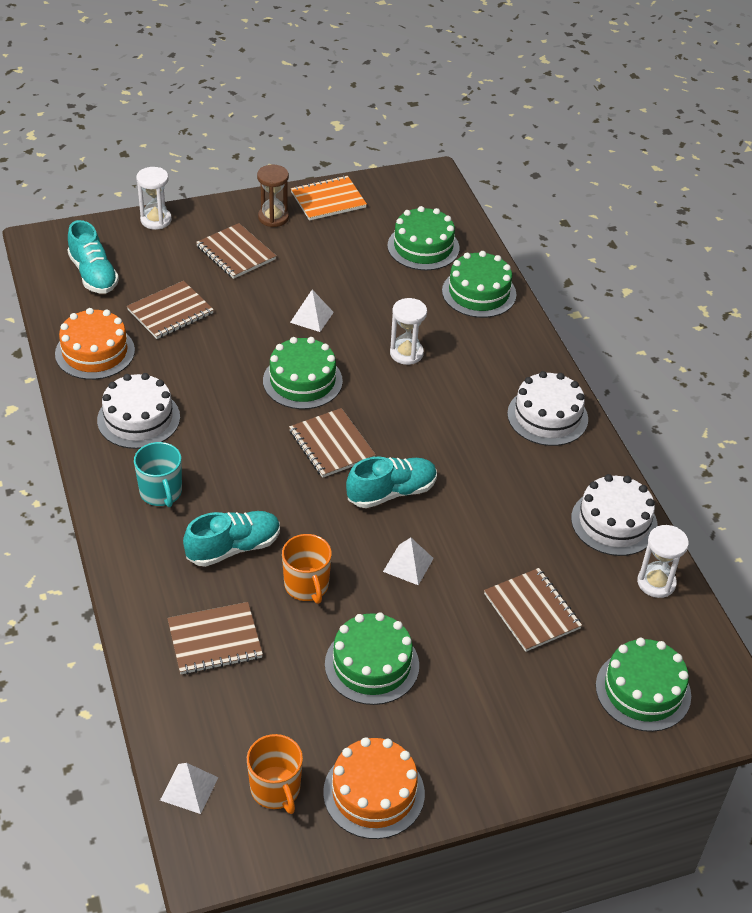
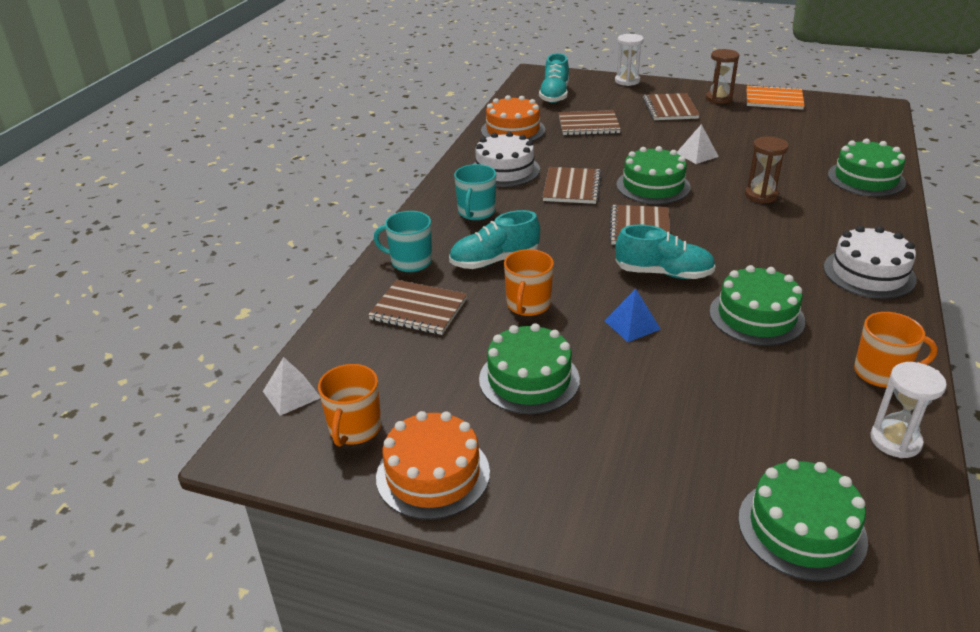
camera: 40 degrees right, 10 degrees down
(154, 587) = (410, 262): none -> turquoise mug
(233, 548) = (494, 261): turquoise shoe -> turquoise shoe turned 150 degrees clockwise
(406, 353) = (761, 195): white hourglass -> brown hourglass
(408, 564) = (632, 325): white pyramid -> blue pyramid
(423, 247) = (835, 141): green cake -> green cake (756, 316)
(532, 611) = (726, 406): brown notebook -> brown notebook (571, 187)
(614, 522) = (881, 373): white cake -> orange mug

